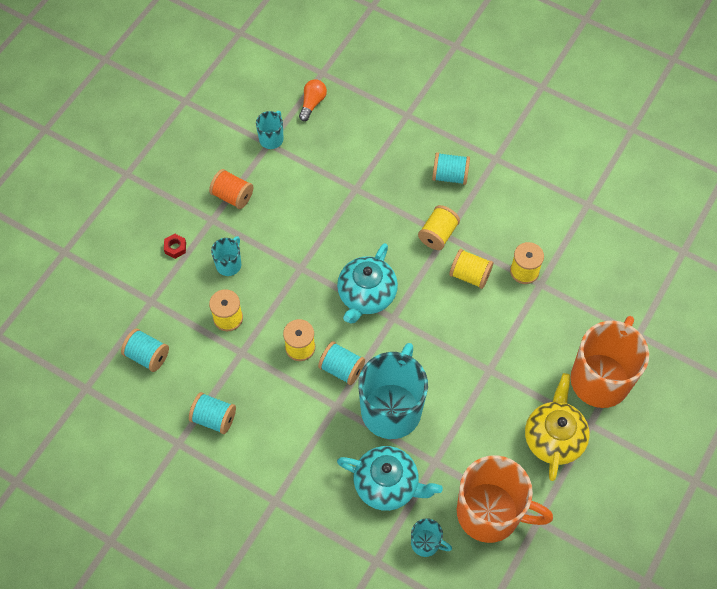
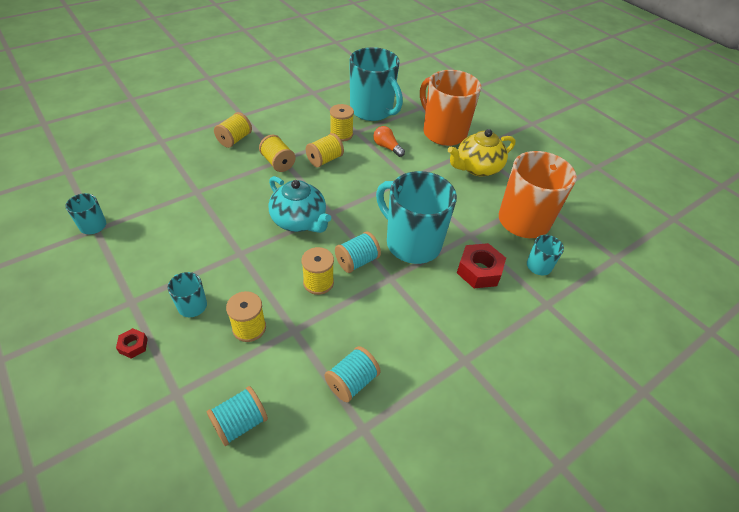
camera: 70 degrees left, 15 degrees down
(232, 196) = (121, 275): orange spool -> none
(312, 103) = (89, 187): orange light bulb -> orange light bulb (387, 147)
(387, 484) = (479, 271): turquoise teapot -> red nut
(450, 176) = (235, 139): turquoise spool -> yellow spool
(553, 437) = (477, 168): yellow teapot -> yellow teapot turned 60 degrees counterclockwise
(593, 283) = (372, 111): none -> turquoise mug

